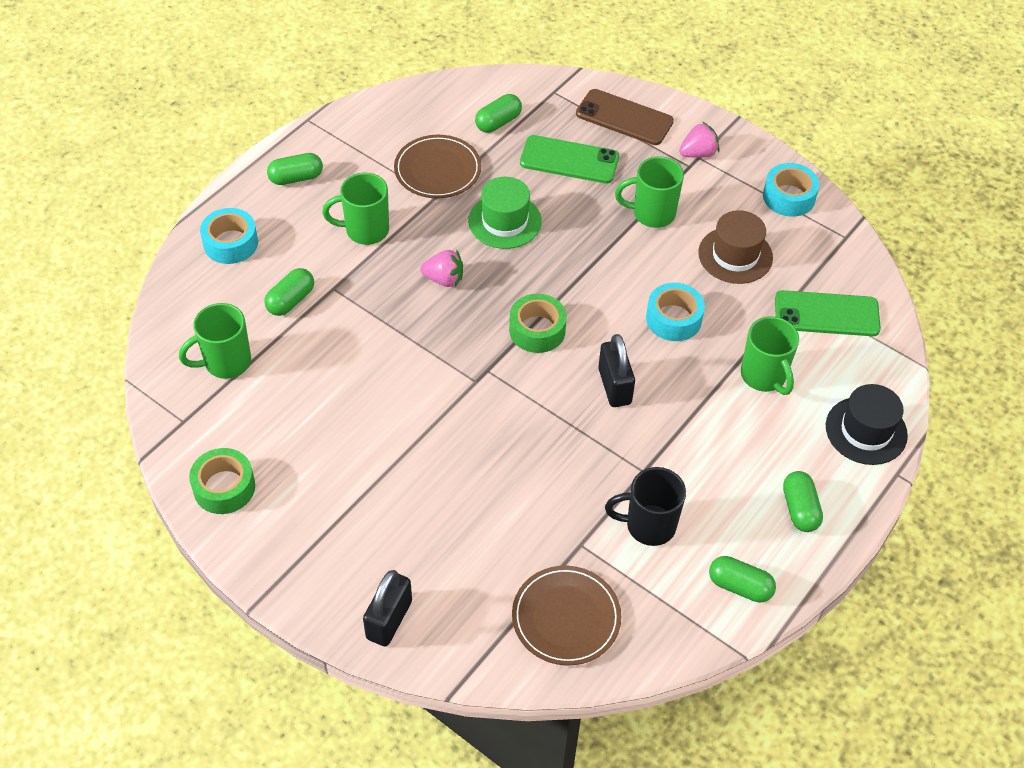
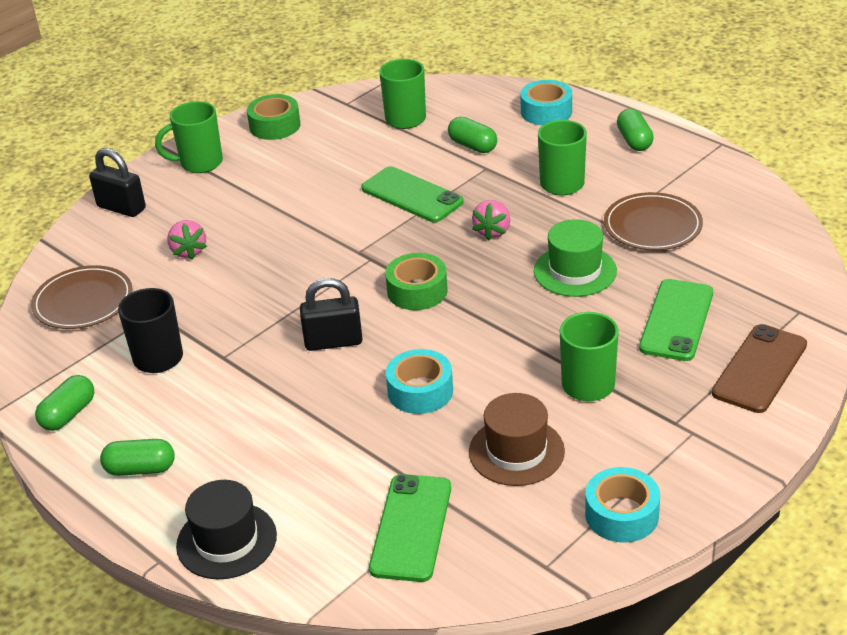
camera: 100 degrees right, 15 degrees down
(379, 345) = (412, 195): none -> green phone
(498, 122) = (736, 267): green capsule -> none
(698, 153) = (699, 432): pink strawberry -> pink strawberry (189, 251)
(764, 376) = (324, 459): green mug -> green mug (199, 163)

